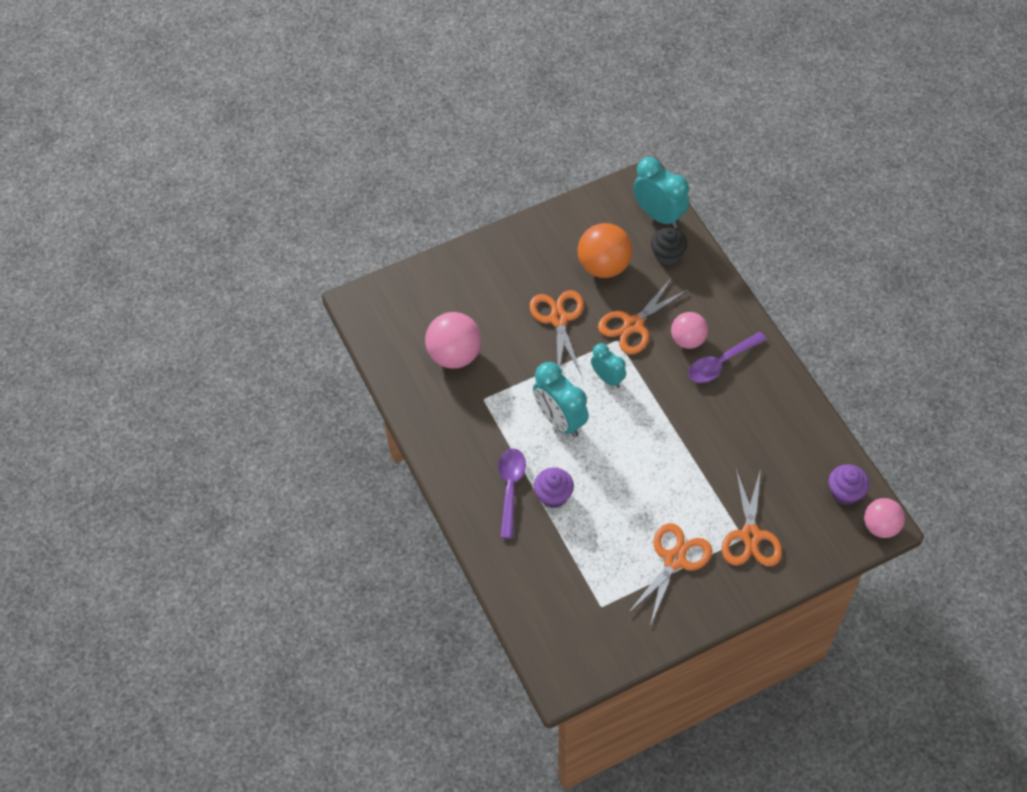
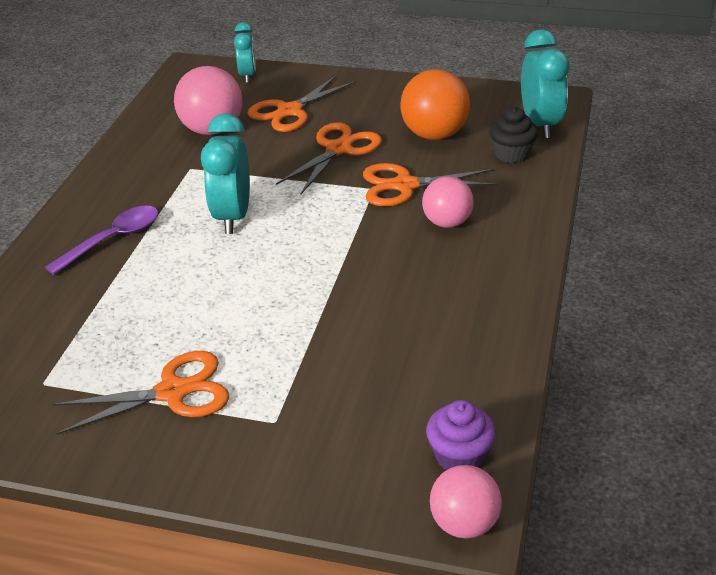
camera: 40 degrees right, 20 degrees down
(553, 495) = (141, 267): purple cupcake -> none
(607, 378) = (323, 210): turquoise clock -> turquoise clock (248, 76)
(721, 363) = (459, 257): purple spoon -> none
(750, 535) = (286, 424): orange scissors -> orange scissors (290, 111)

